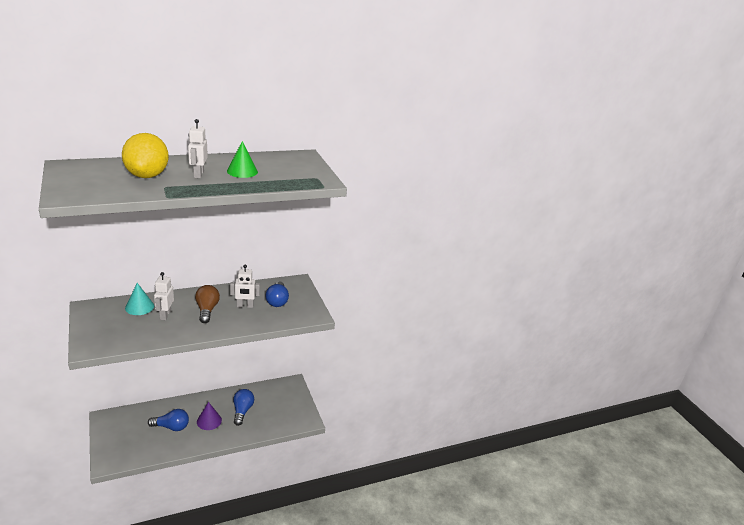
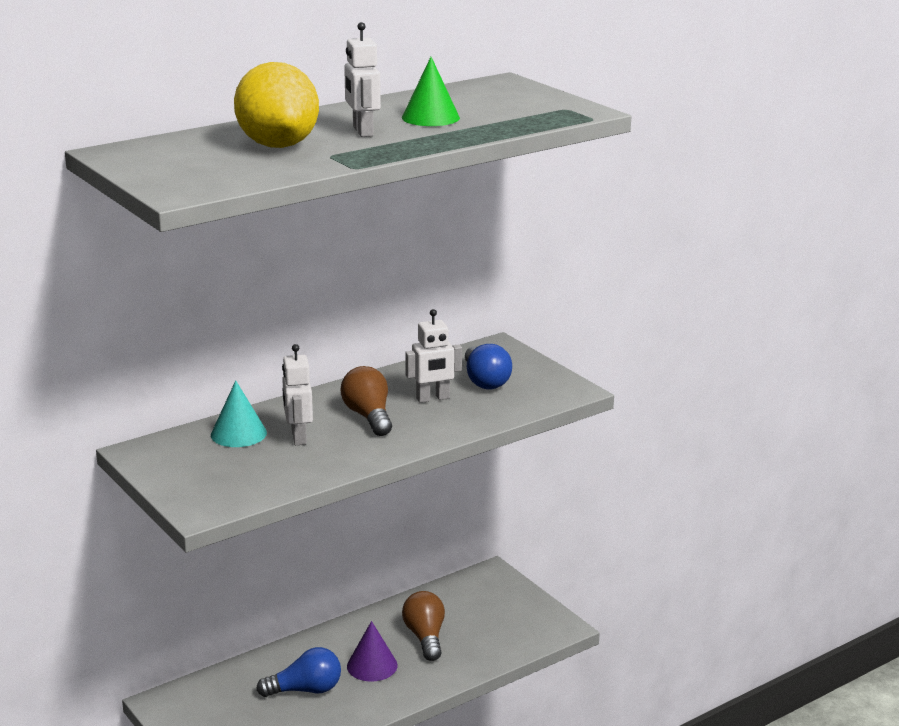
camera: 10 degrees left, 5 degrees down
(242, 411) = (425, 637): blue light bulb -> brown light bulb

